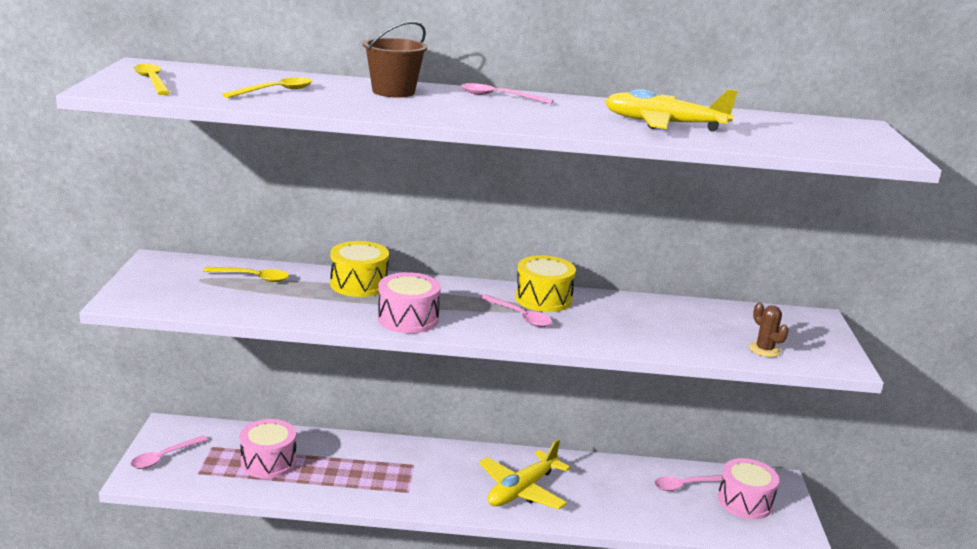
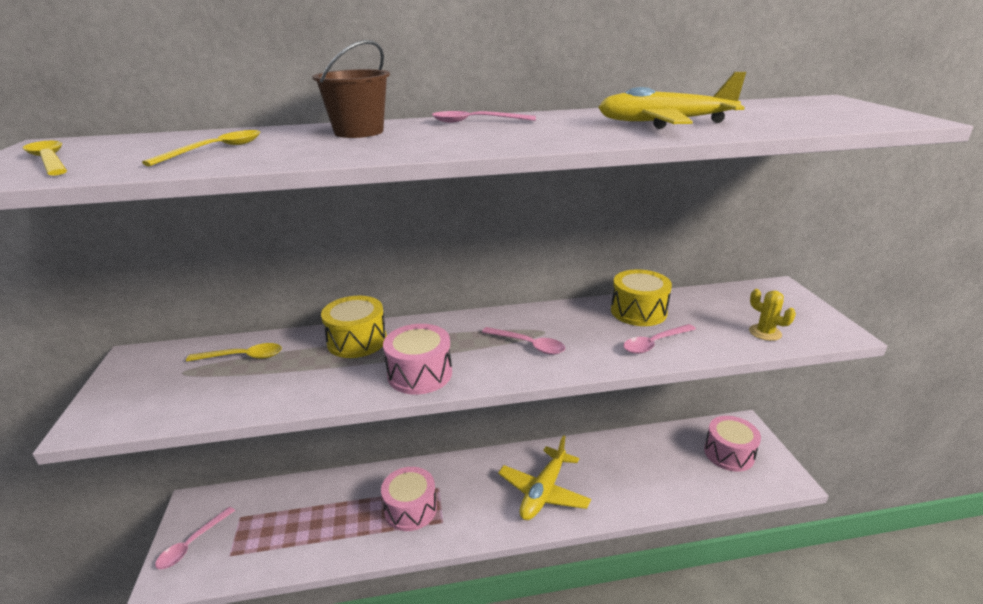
camera: 10 degrees left, 5 degrees up
(268, 462) = (300, 521): pink drum -> pink drum (410, 509)
(543, 299) = (540, 319): yellow drum -> yellow drum (638, 311)
(685, 485) = (675, 449): pink spoon -> pink spoon (654, 343)
(764, 350) = (765, 333): brown cactus -> yellow cactus

